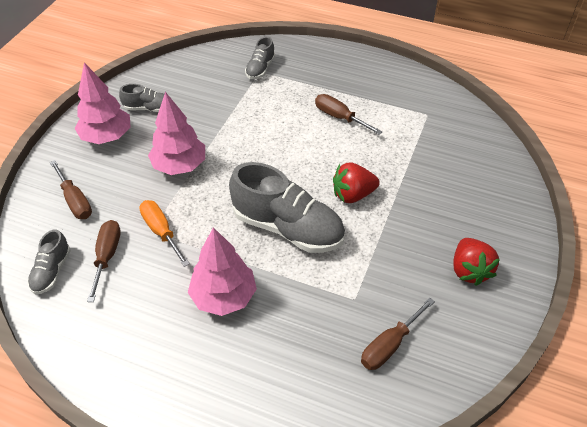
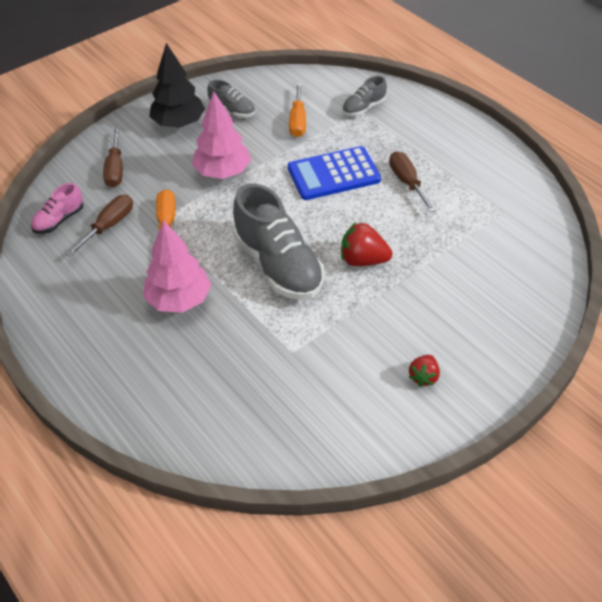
camera: 30 degrees right, 0 degrees up
(52, 271) = (59, 220): grey shoe -> pink shoe
(107, 136) = (179, 123): pink tree -> black tree
(213, 98) = (298, 121): none -> orange screwdriver
(276, 132) = (333, 174): none -> blue calculator
(389, 345) = (292, 406): brown screwdriver -> none
(469, 270) = (423, 377): red strawberry -> red strawberry, size x0.63

